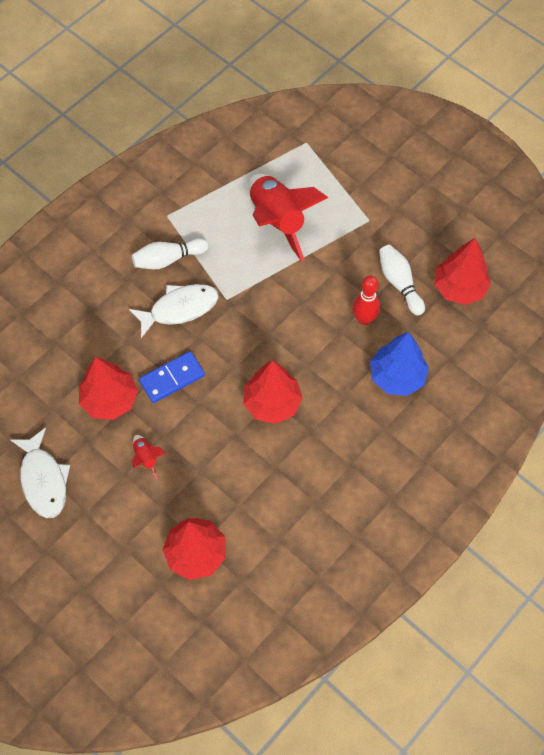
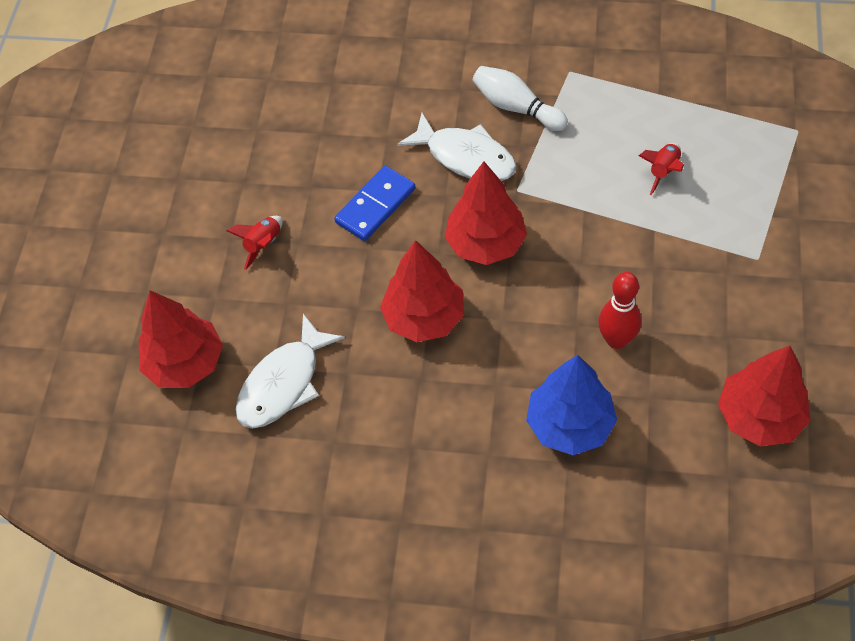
camera: 60 degrees right, 5 degrees down
(43, 480) = (172, 176): white fish -> white fish (284, 383)
(110, 400) = (305, 169): red tree -> red tree (485, 243)
(172, 378) = (375, 206): blue domino -> blue domino turned 75 degrees counterclockwise
(277, 221) = (663, 171): red rocket -> red rocket, size x0.42
(399, 283) = (701, 346): white bowling pin -> none

